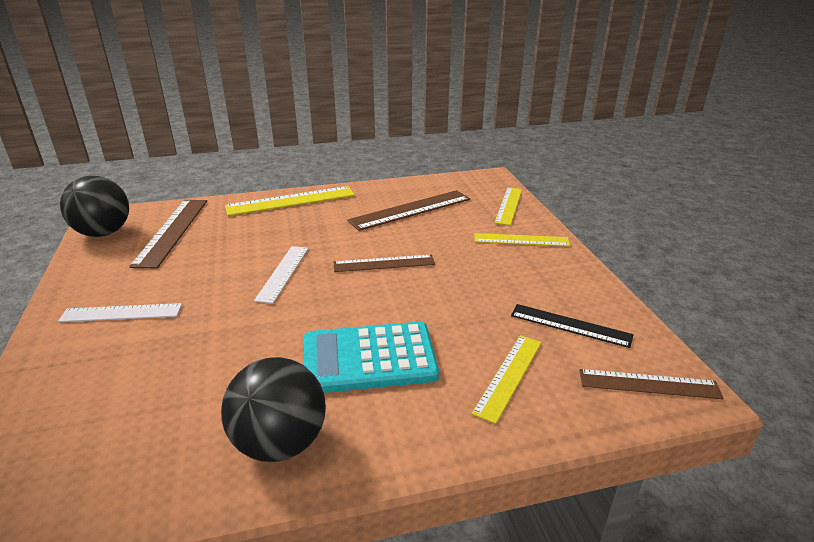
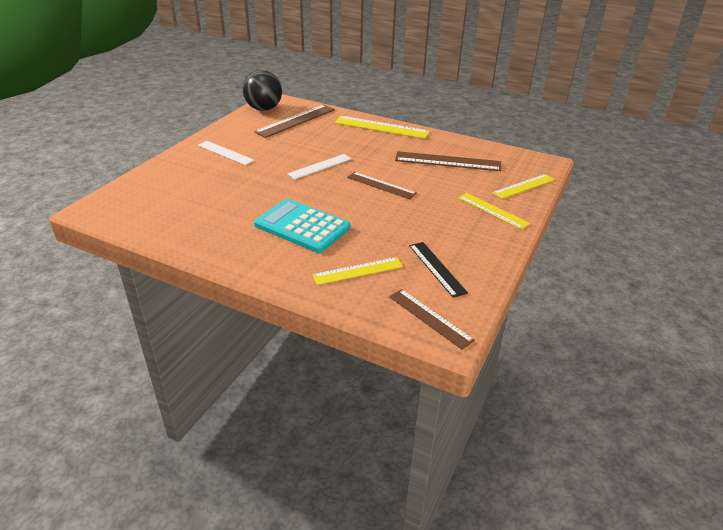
camera: 40 degrees right, 5 degrees up
(280, 443) = (218, 238): black ball -> none

